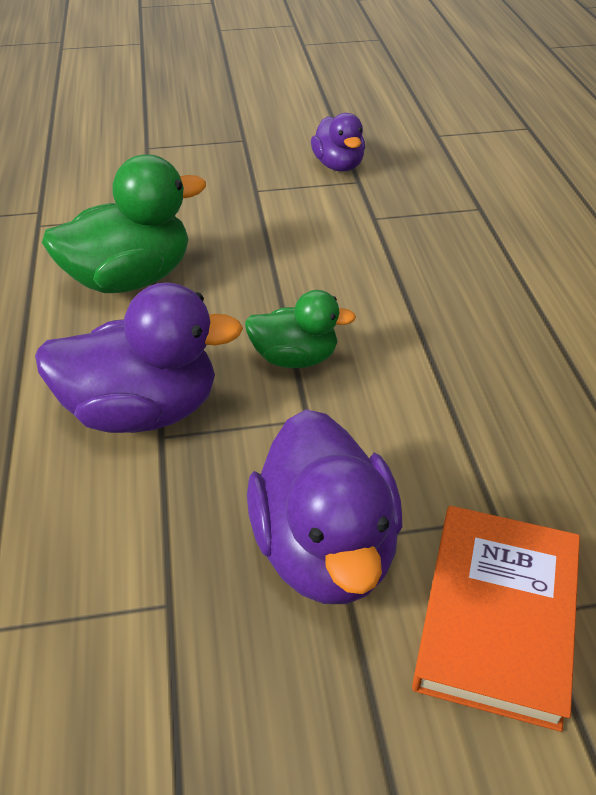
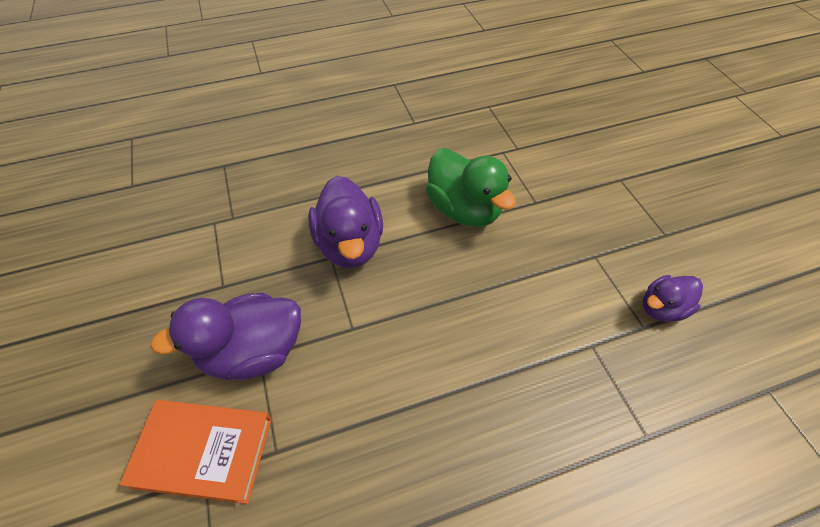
camera: 80 degrees right, 10 degrees up
(295, 358) = (407, 313): green duck -> none

